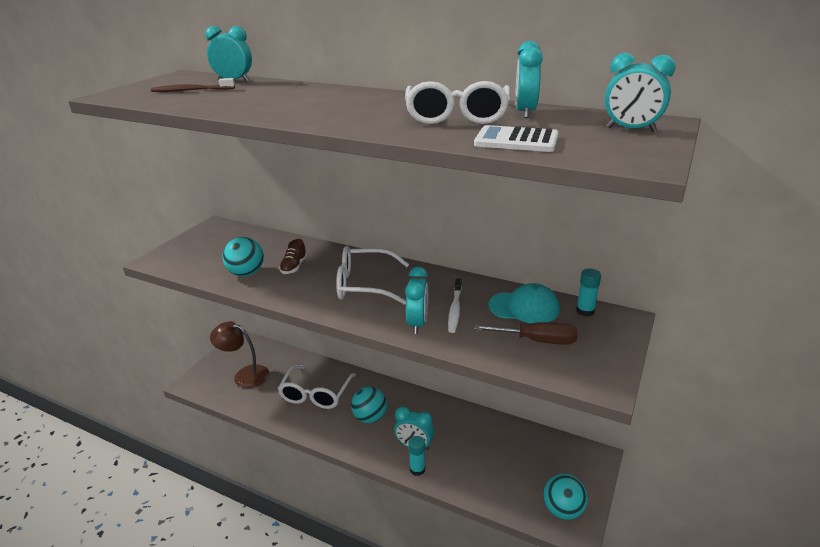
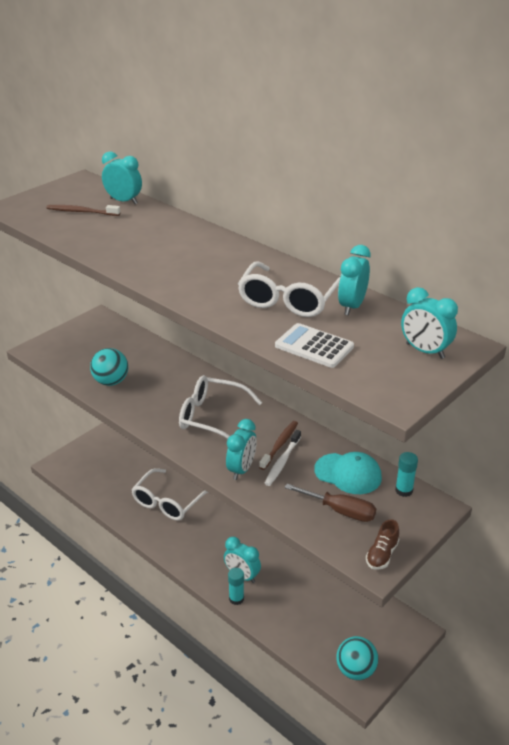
camera: 15 degrees right, 5 degrees up
(245, 375) = (107, 467): brown lamp -> none
(294, 267) = (155, 383): brown shoe -> brown shoe (382, 554)
(370, 417) = (211, 538): turquoise ball -> none
(444, 296) = (280, 445): none -> brown toothbrush

